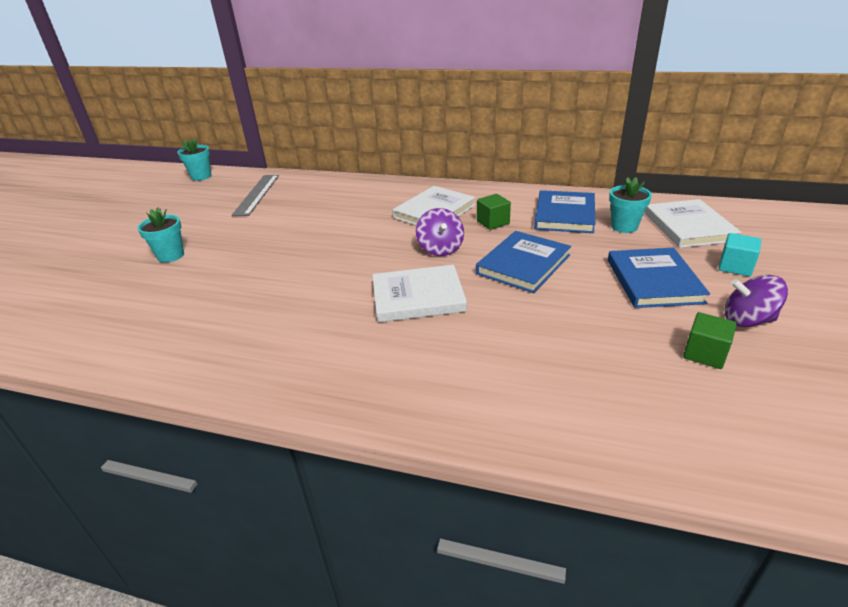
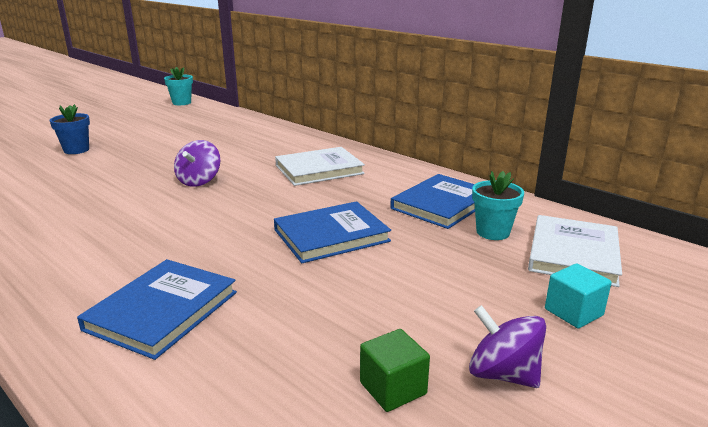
camera: 25 degrees right, 10 degrees down
(170, 255) = (76, 150): turquoise flower pot -> blue flower pot
(257, 194) = (200, 123): grey ruler -> none
(418, 297) = (196, 233): white book -> none
(440, 248) = (277, 200): purple spinning top -> purple spinning top (199, 181)
(493, 222) = (358, 192): green cube -> none
(653, 281) = (446, 294): blue book -> blue book (162, 311)

